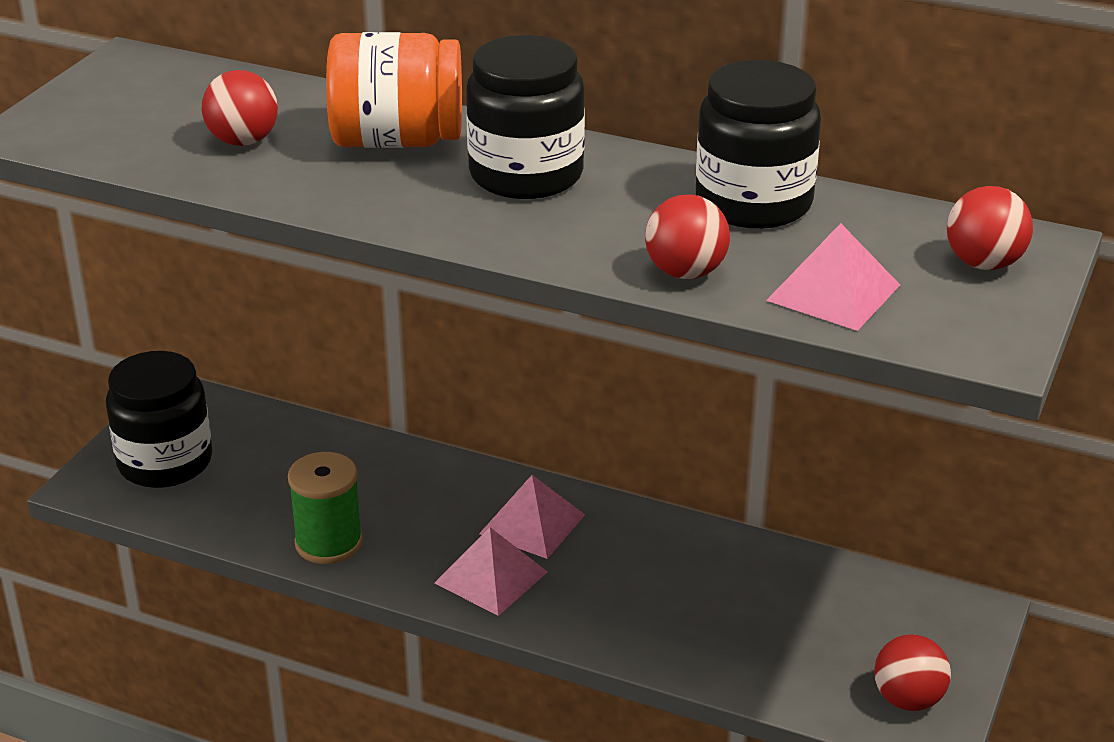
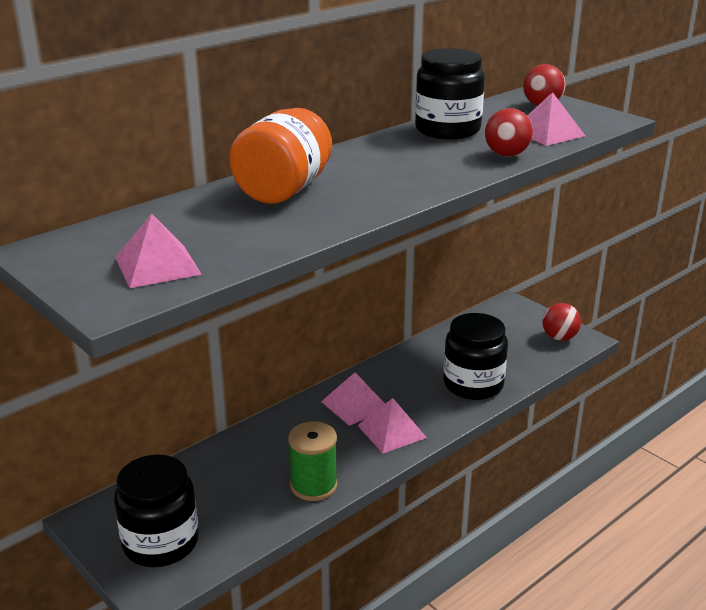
camera: 65 degrees left, 5 degrees down
(127, 128) = (157, 265): none -> pink pyramid
(243, 141) = (228, 231): red ball -> none
(526, 175) = (365, 167): black jar -> black jar (473, 384)

